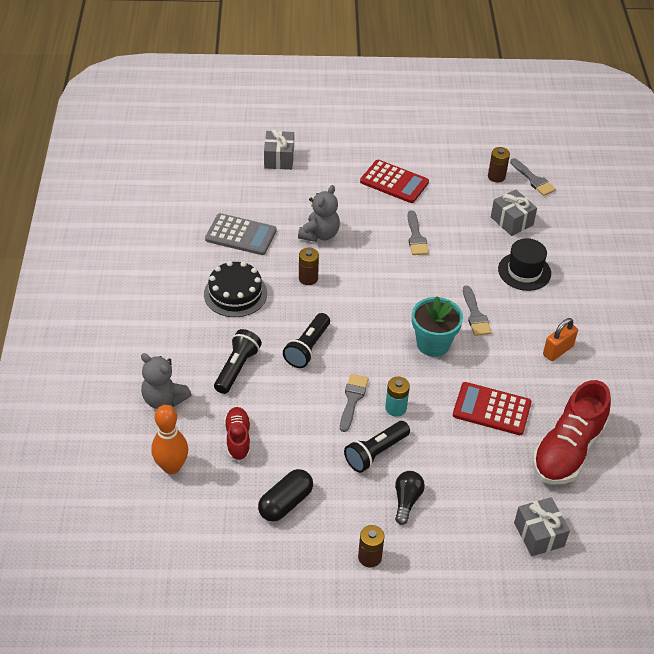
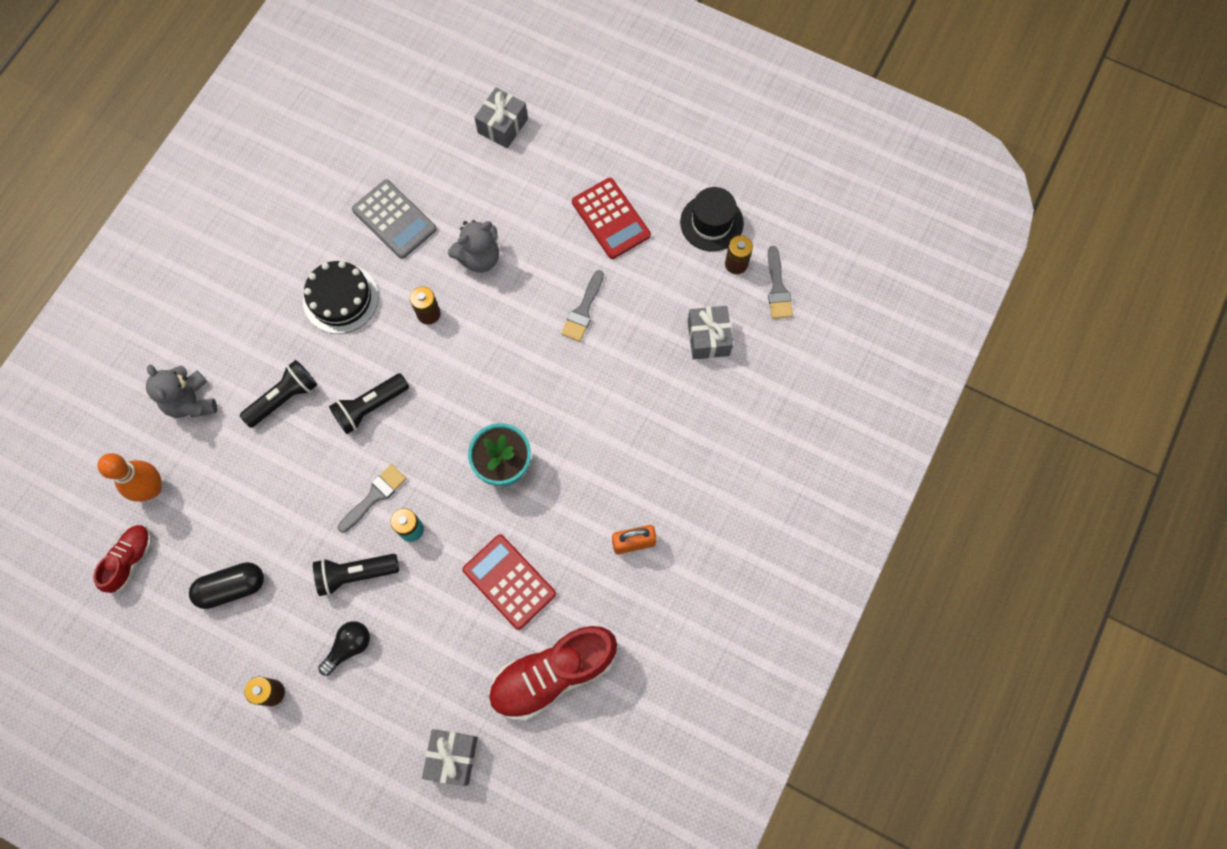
camera: 30 degrees right, 25 degrees up
(238, 439) = (232, 487): red shoe -> red shoe (130, 560)
(475, 315) = (576, 450): grey brush -> none
(524, 271) = (672, 417): black hat -> black hat (711, 222)

